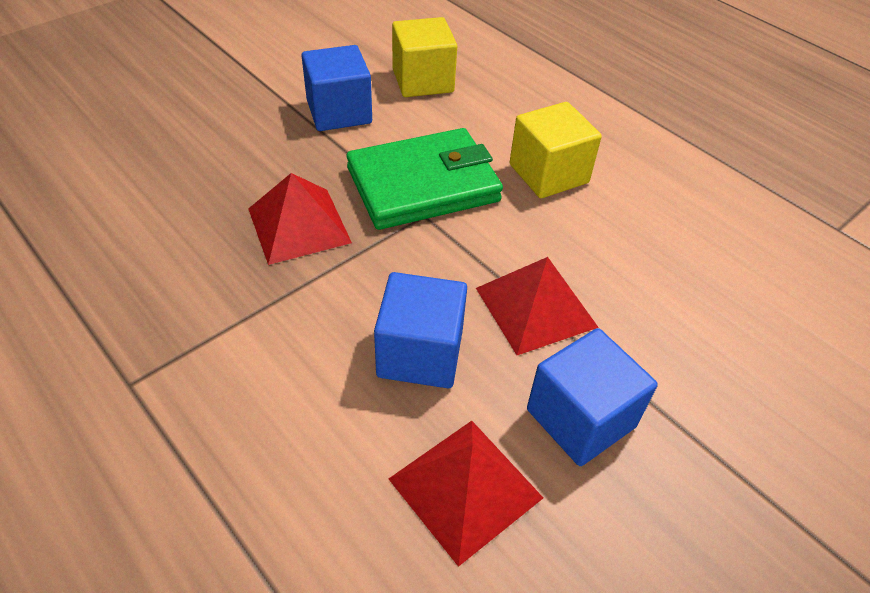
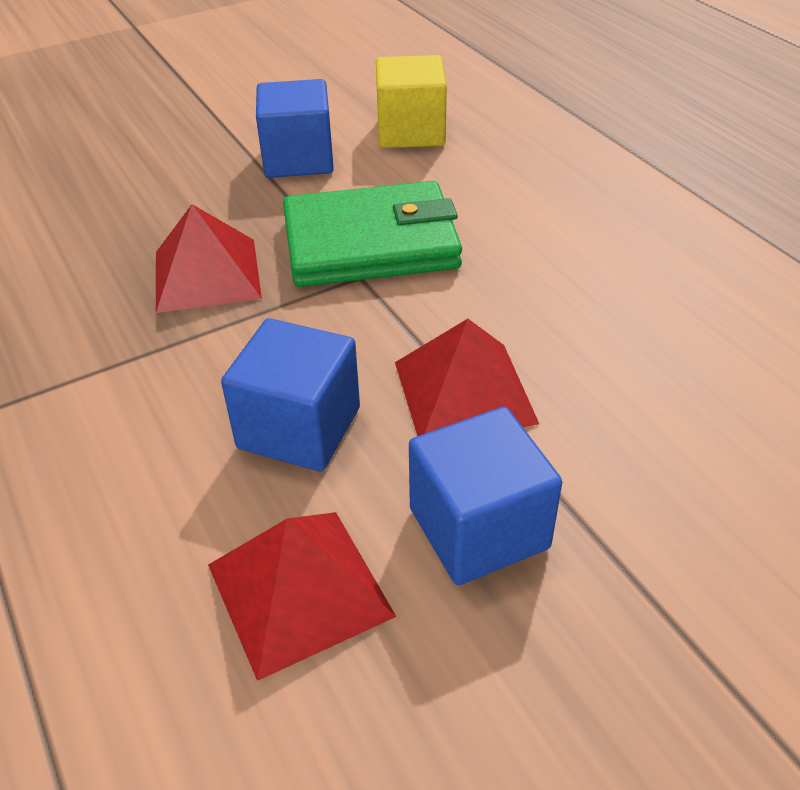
camera: 15 degrees right, 5 degrees down
(548, 174) = (533, 243): yellow cube -> none

